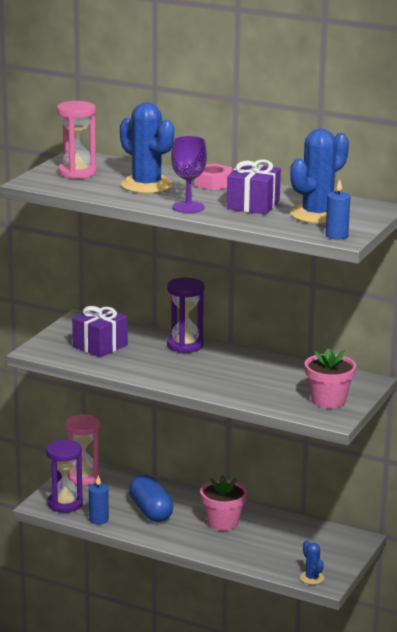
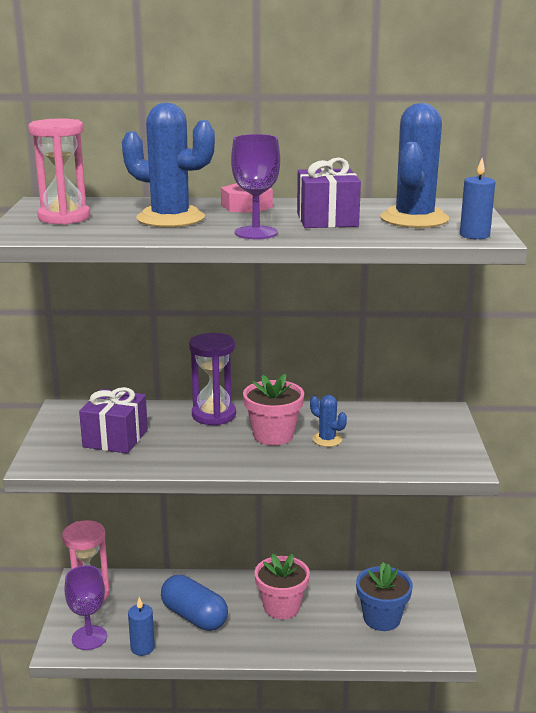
camera: 25 degrees left, 0 degrees up
(65, 504) = (89, 638): purple hourglass -> purple goblet
(296, 550) = (382, 618): none -> blue flower pot
(312, 578) = (427, 650): blue cactus -> blue cactus (327, 439)
(328, 400) = (432, 445): pink flower pot -> pink flower pot (273, 435)

